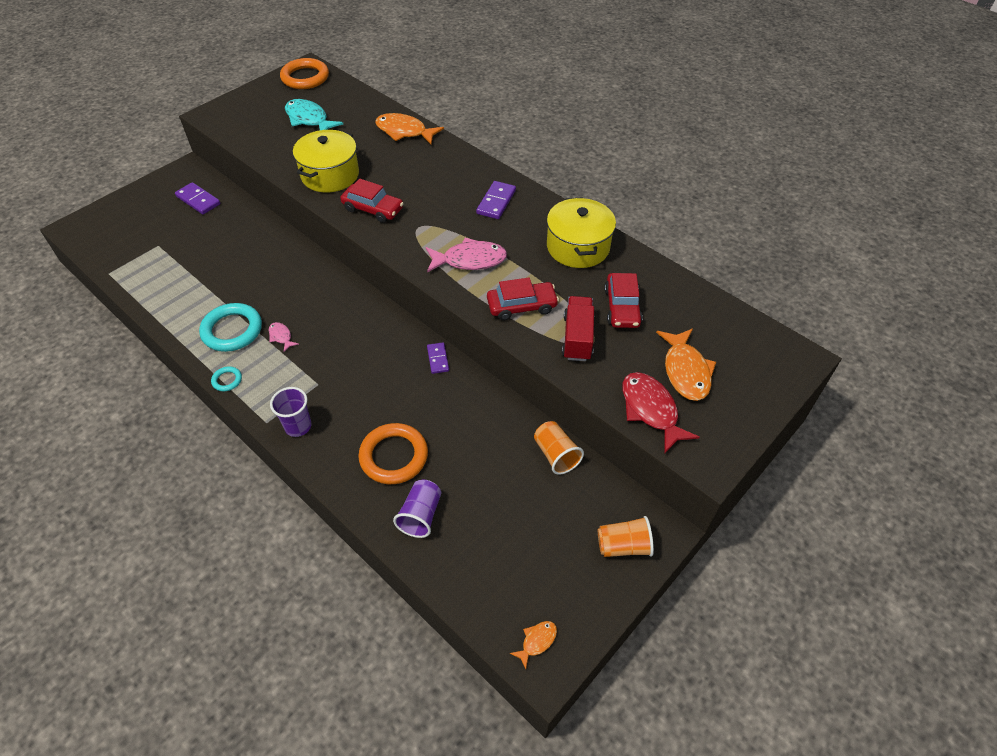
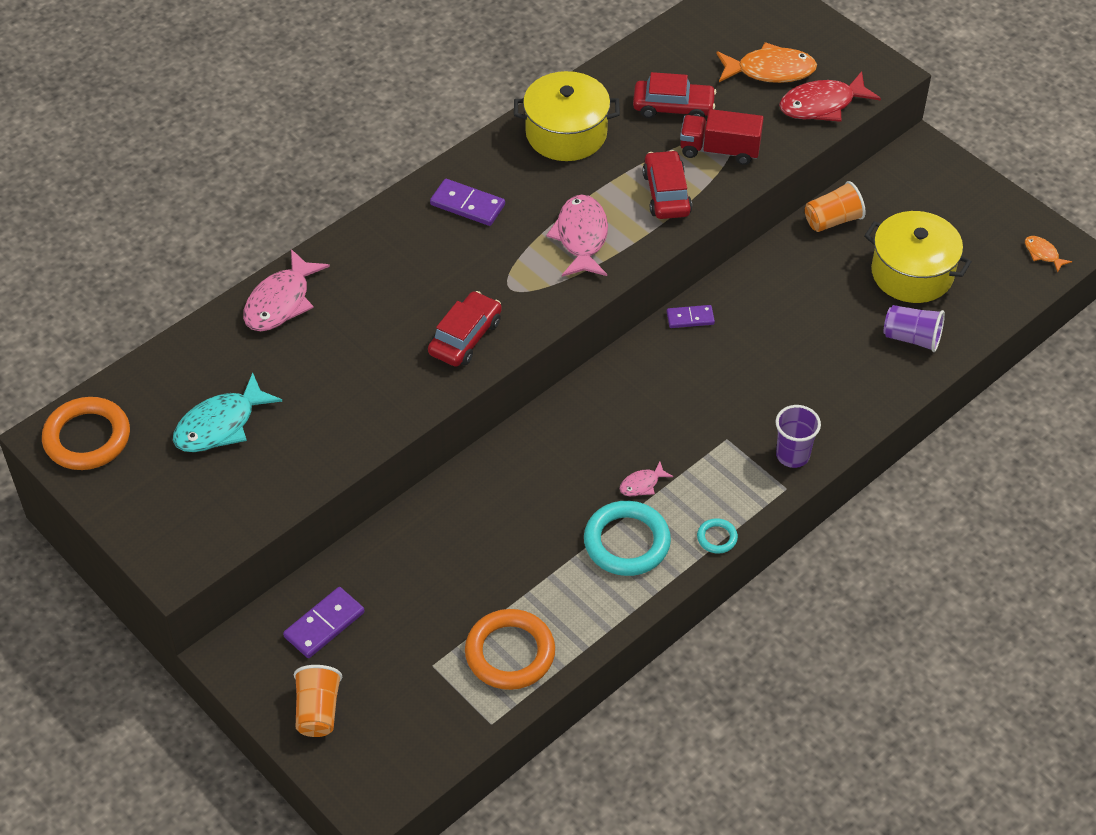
camera: 85 degrees left, 0 degrees up
(330, 175) = (377, 390): yellow pot -> yellow pot (912, 273)
(394, 456) = (836, 361): orange ring -> orange ring (510, 653)
(404, 131) = (281, 301): orange fish -> pink fish
(623, 546) = (940, 180): orange cup -> orange cup (318, 711)

